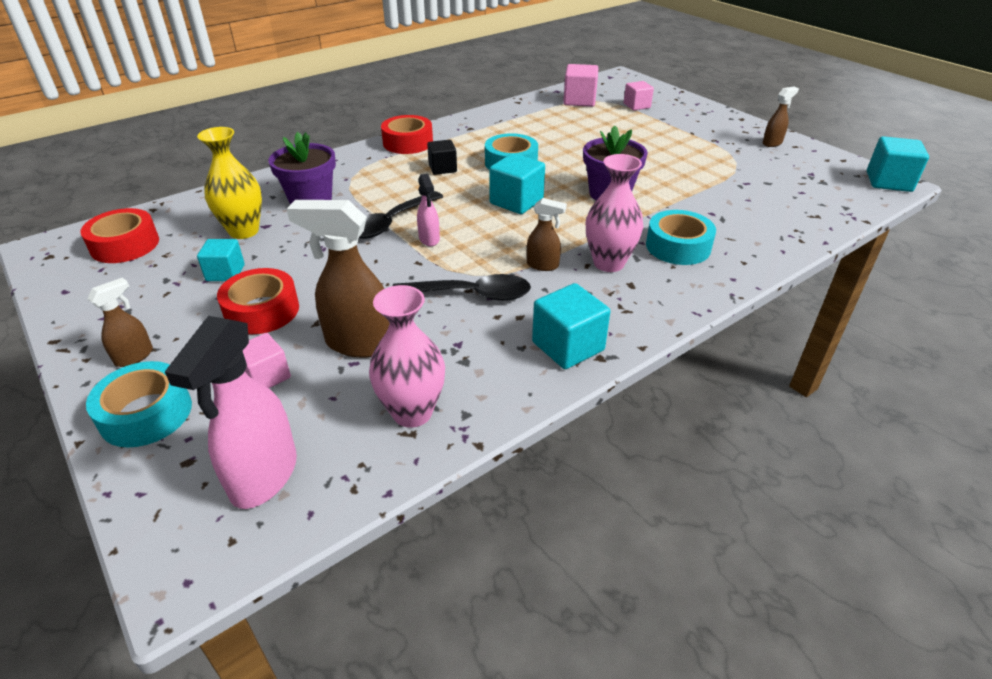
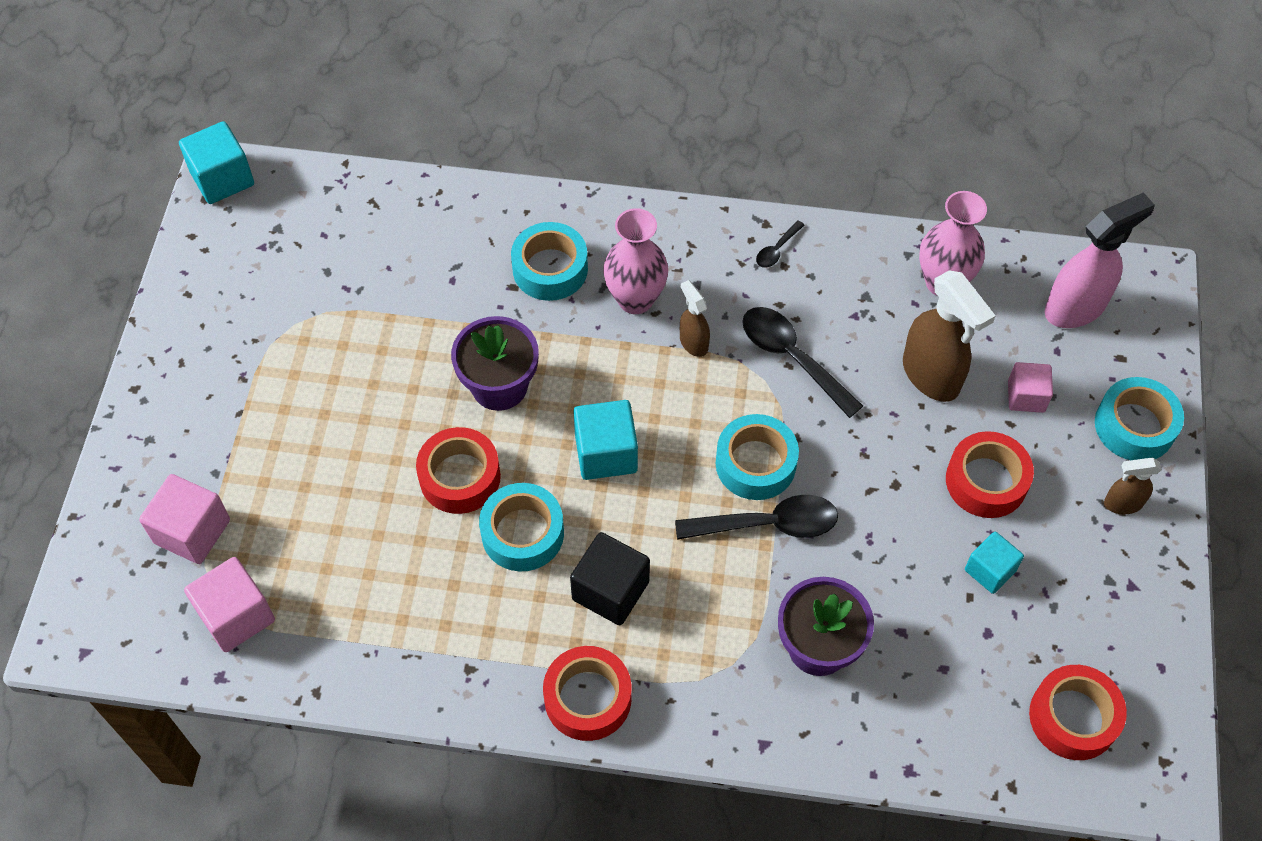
camera: 135 degrees left, 20 degrees up
(244, 231) = (931, 639): yellow vase -> none
(429, 239) = (755, 463): pink spray bottle -> turquoise tape
(442, 168) = (610, 590): black cube -> black cube, size x1.51
(568, 346) = (777, 250): turquoise cube -> black spoon
(569, 162) = (460, 477): none -> red tape
(636, 106) = (192, 531): pink cube -> pink cube, size x1.51
(772, 143) = (198, 318): brown spray bottle -> none

